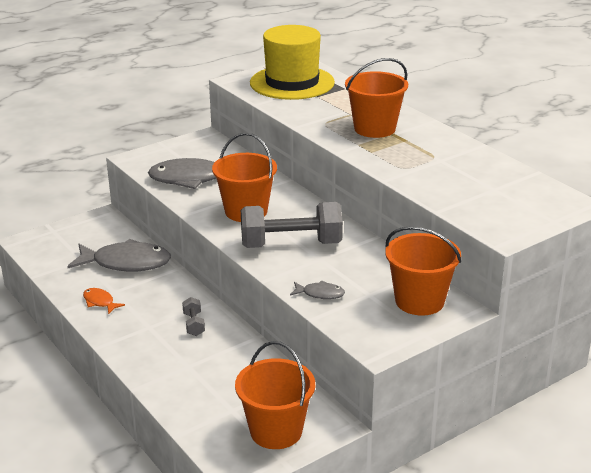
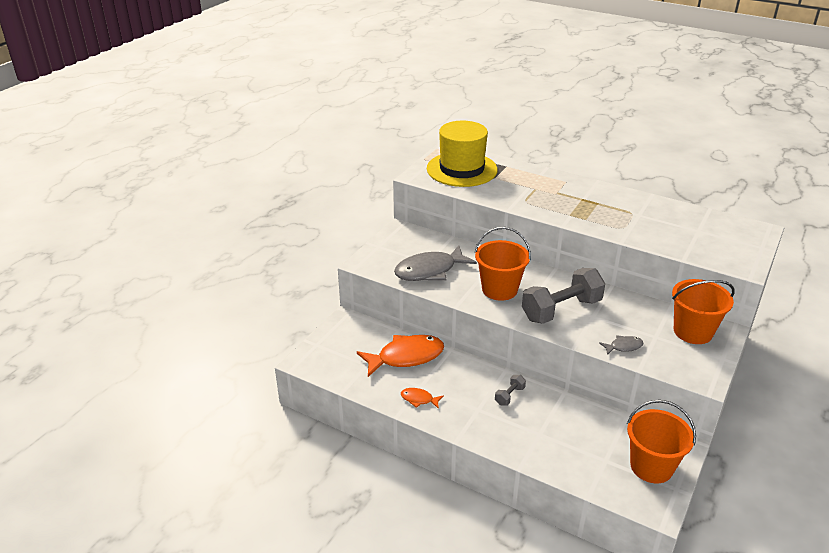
camera: 25 degrees left, 5 degrees up
(126, 263) = (406, 357): grey fish -> orange fish
(194, 324) = (509, 396): grey dumbbell -> grey dumbbell turned 75 degrees clockwise
(374, 128) = (566, 198): orange bucket -> none

